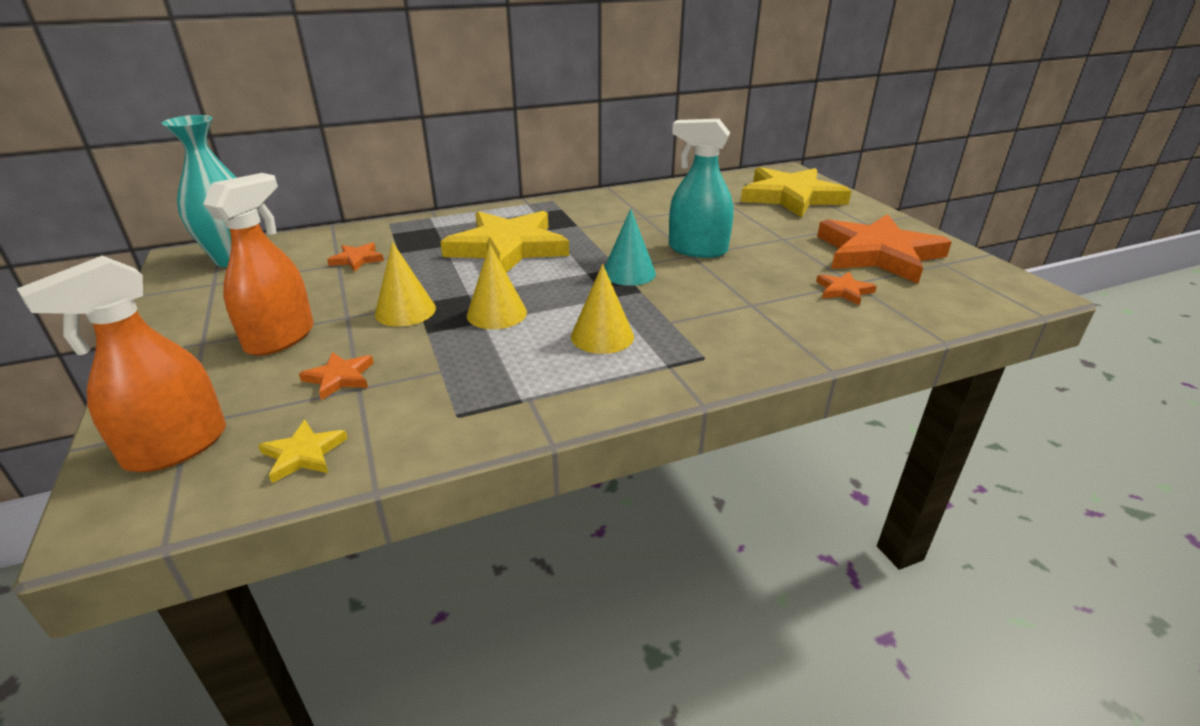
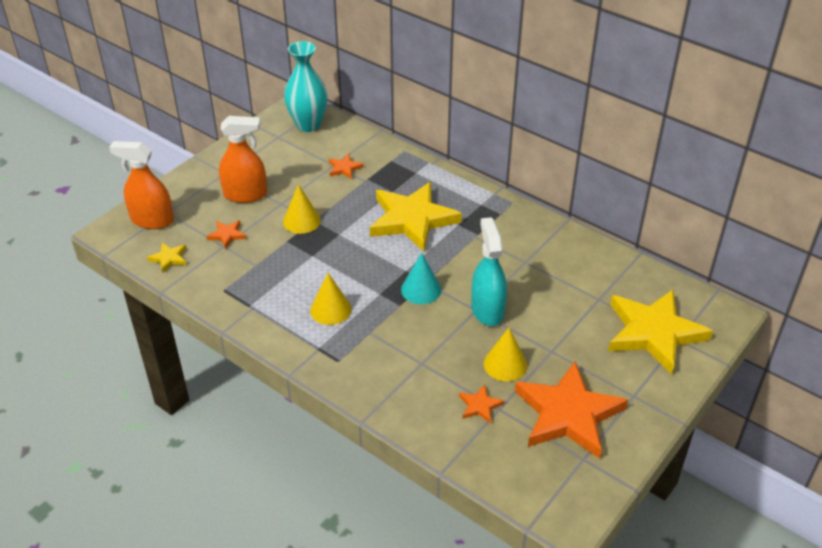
camera: 60 degrees right, 10 degrees up
(496, 313) = (325, 256): yellow cone -> yellow cone (505, 364)

